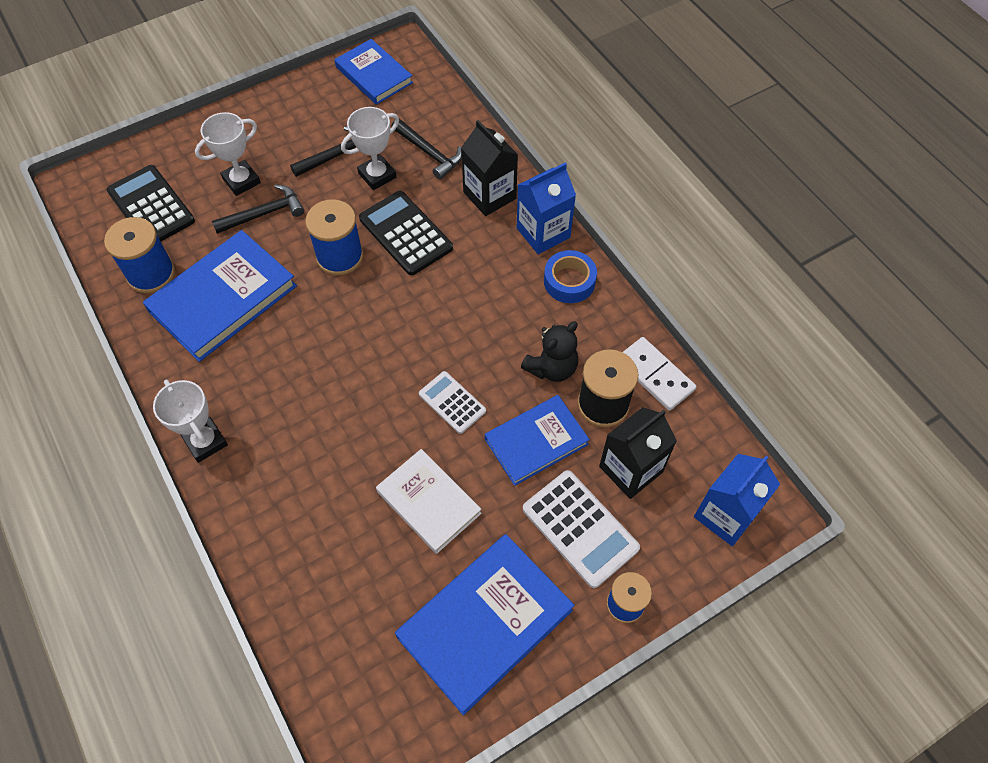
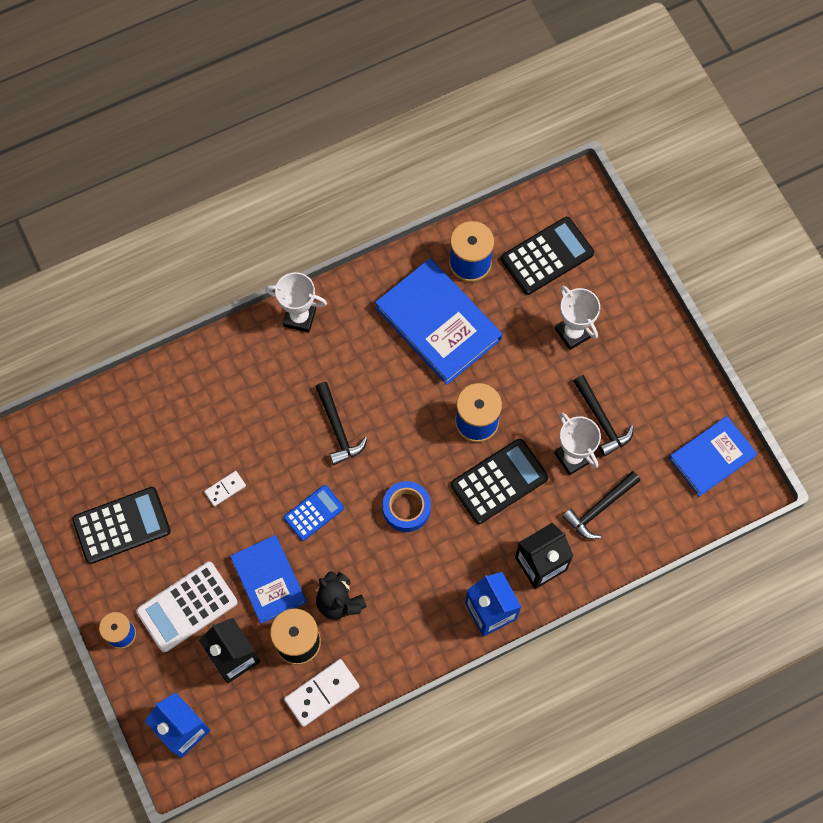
camera: 95 degrees right, 10 degrees up
(205, 441) = (299, 317): white trophy -> white trophy turned 45 degrees clockwise
(264, 213) = (532, 354): black hammer -> black hammer (338, 429)
(429, 502) = (225, 489): white book -> white domino
(452, 402) = (313, 513): white calculator -> blue calculator
(485, 624) = (121, 525): blue book -> black calculator
(569, 281) = (431, 629): blue tape -> blue tape (406, 508)

